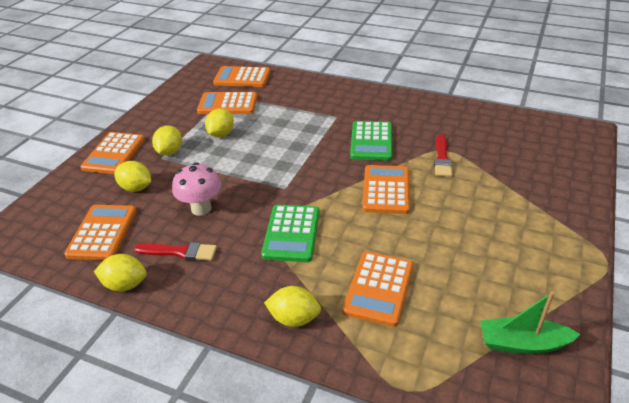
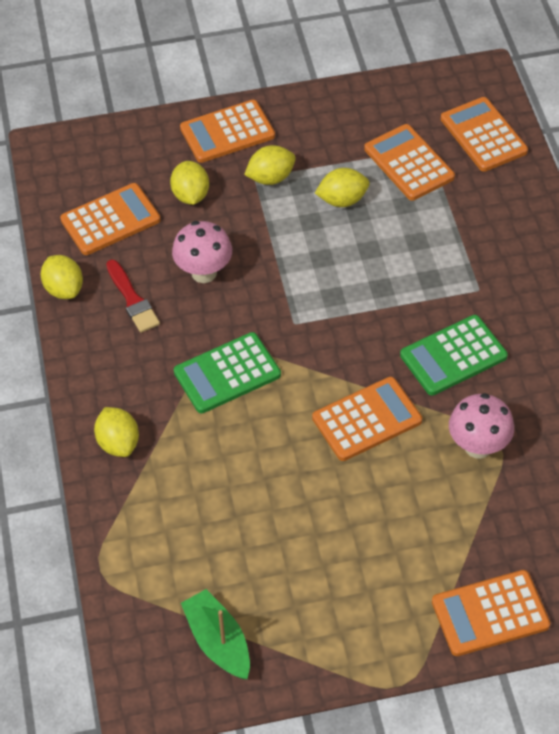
camera: 55 degrees right, 15 degrees up
(378, 288) = (205, 490): orange calculator -> orange calculator (490, 613)
(442, 158) = (478, 446): red brush -> pink mushroom

